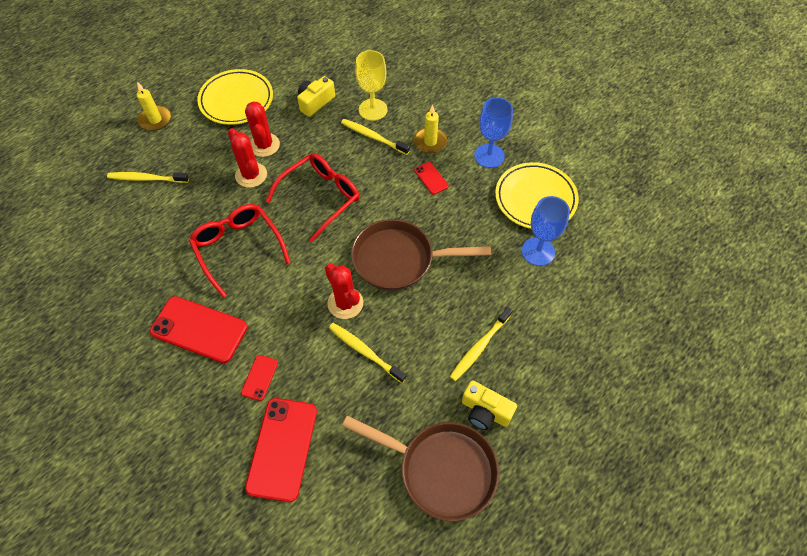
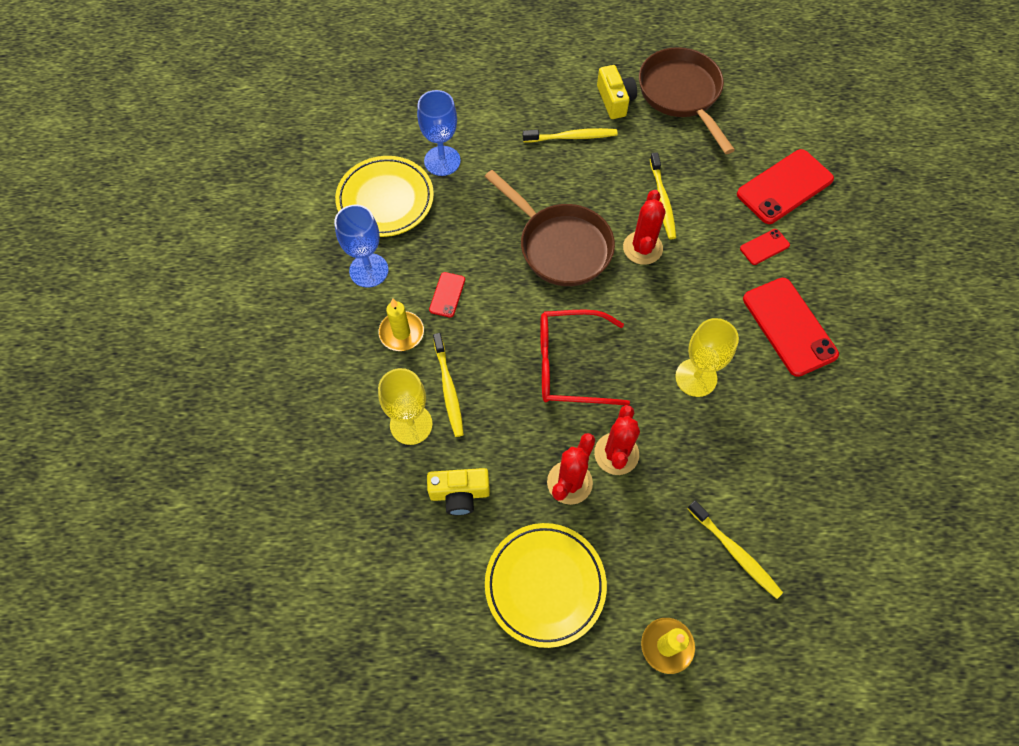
camera: 135 degrees left, 5 degrees up
(238, 248) = (696, 377): red glasses -> yellow goblet

